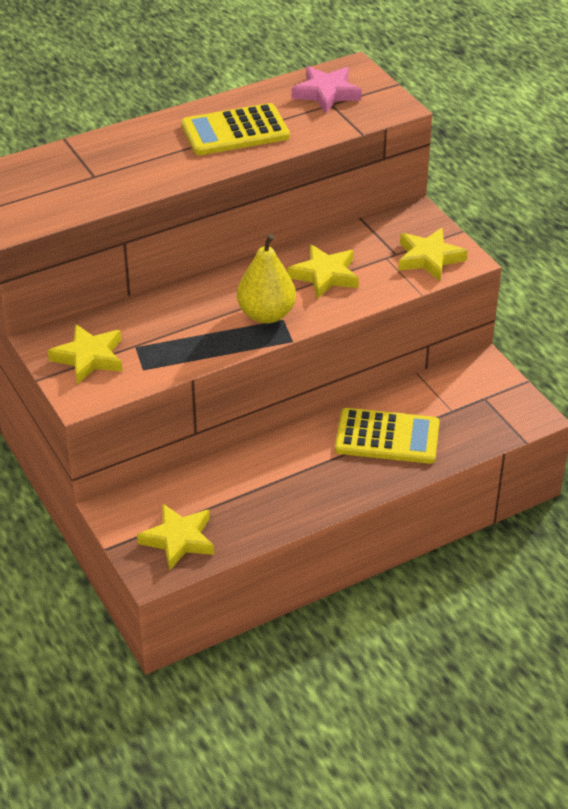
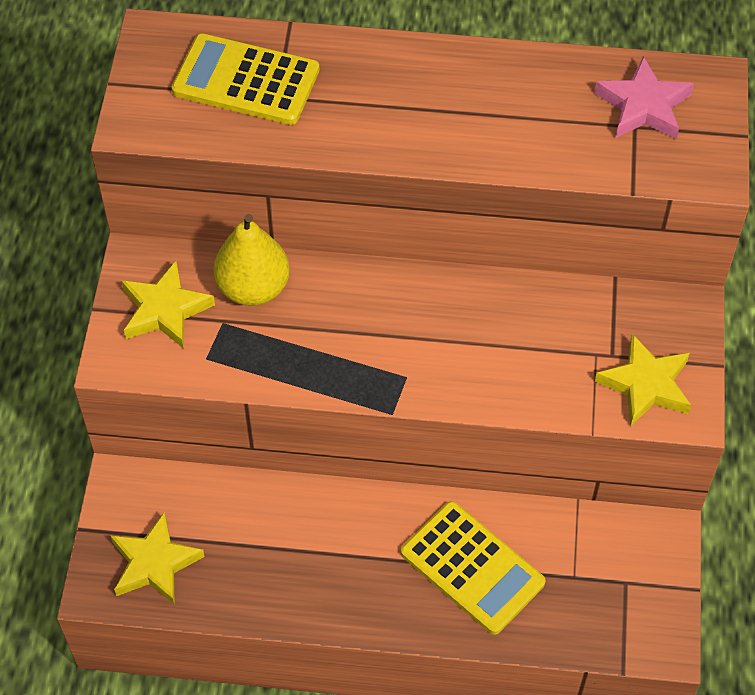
camera: 35 degrees right, 15 degrees up
(235, 131) = (486, 111): yellow calculator -> yellow calculator (246, 81)
(266, 314) = (393, 359): yellow pear -> yellow pear (253, 288)
(325, 275) = (504, 341): yellow star -> none

